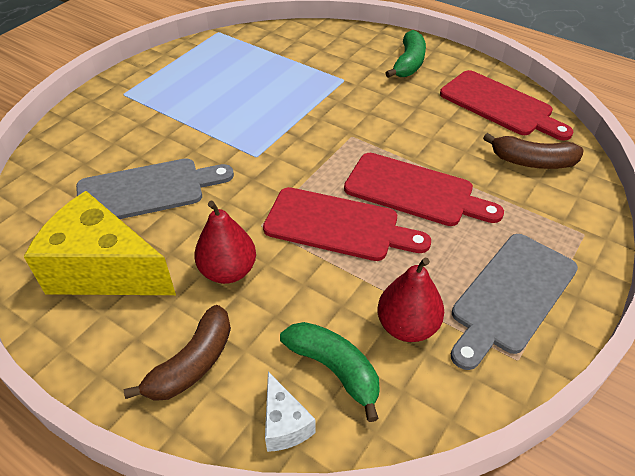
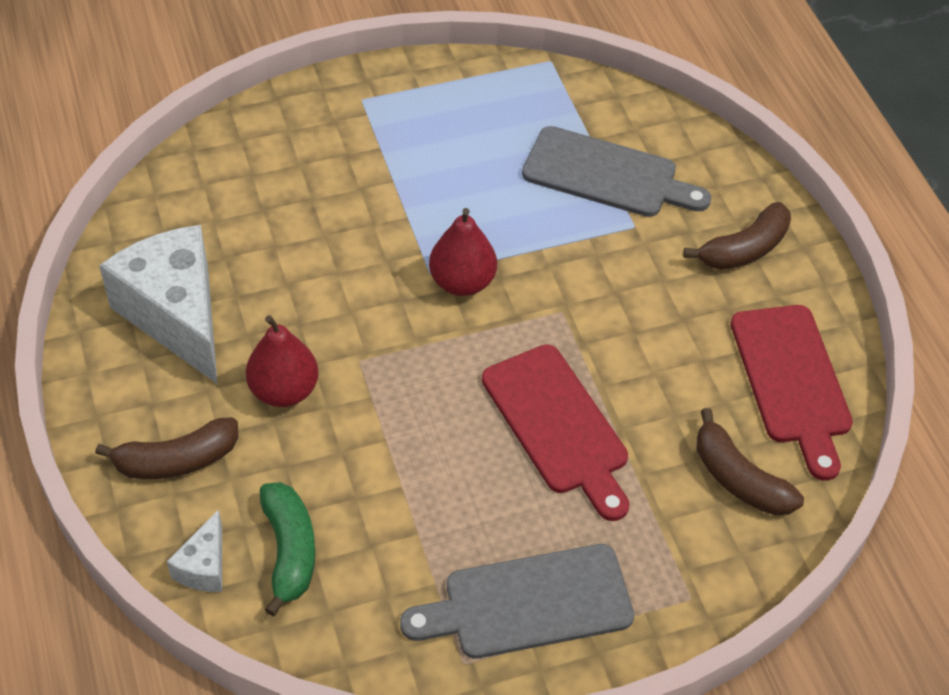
camera: 35 degrees right, 5 degrees up
(104, 270) = (176, 315): yellow cheese -> white cheese
(147, 190) = (284, 248): grey cutting board -> grey cutting board (607, 175)
(338, 226) = (435, 412): red cutting board -> none
(407, 326) = (394, 559): red pear -> red pear (462, 282)
(409, 63) = (744, 249): green banana -> brown banana

